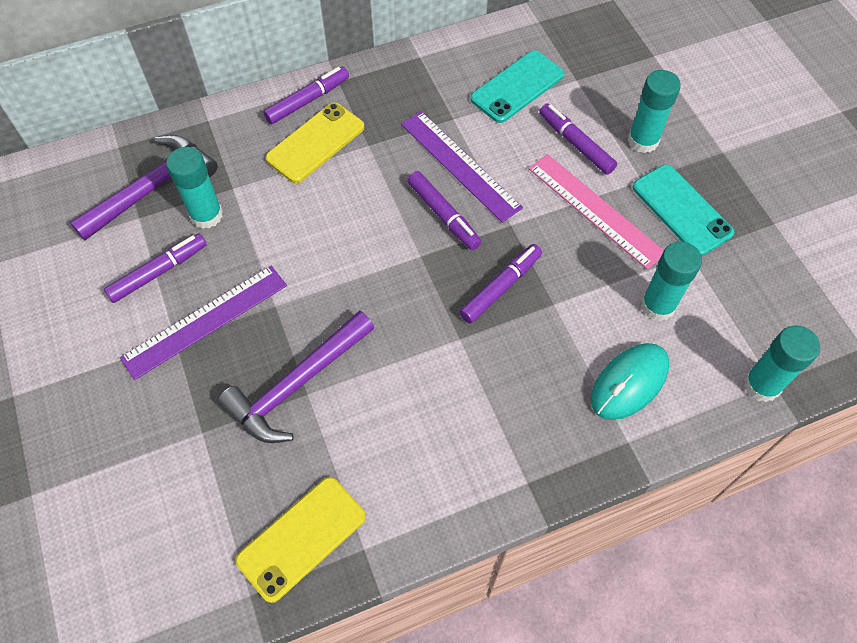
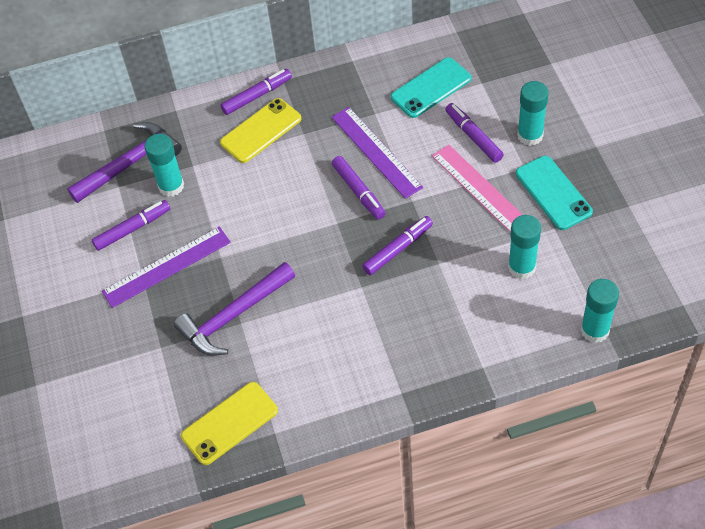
camera: 10 degrees right, 5 degrees down
(629, 382) = (490, 324): turquoise mouse -> none

